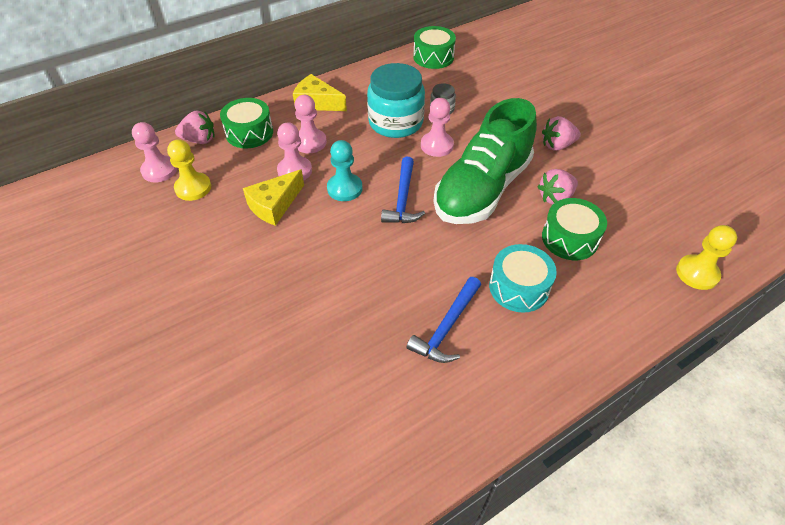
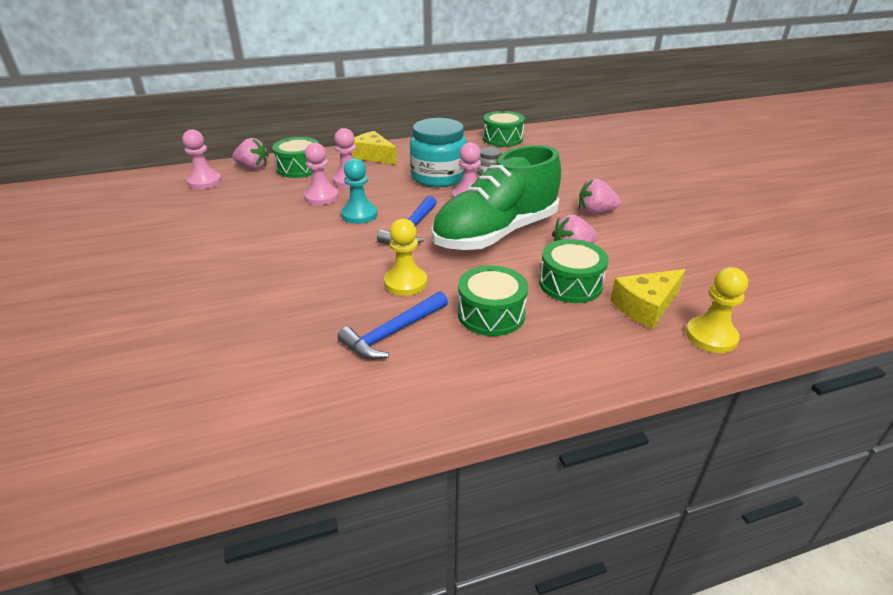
camera: 15 degrees right, 15 degrees down
(193, 188) = (224, 196): yellow pawn -> yellow pawn (405, 283)
(274, 205) = (286, 217): yellow cheese -> yellow cheese (646, 306)
(519, 287) = (491, 314): turquoise drum -> green drum

